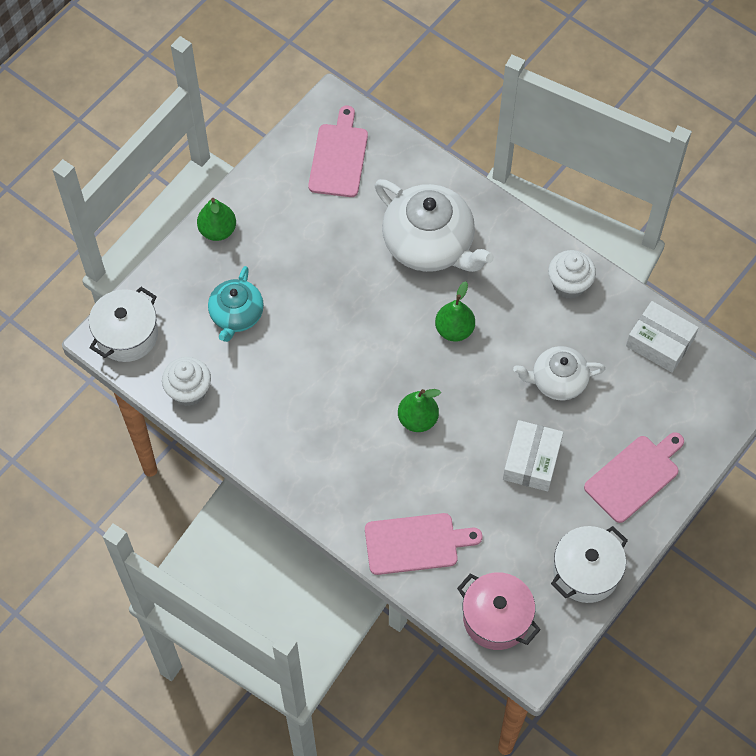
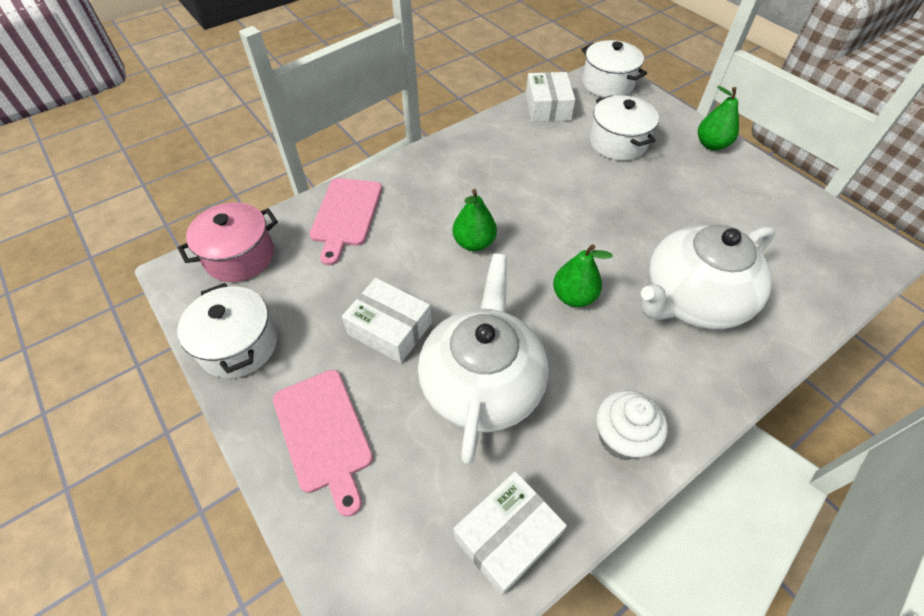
camera: 105 degrees right, 10 degrees down
(189, 391) = (548, 107): white cupcake -> white box
(236, 315) = (618, 143): turquoise teapot -> white pot
(339, 157) = (811, 244): pink cutting board -> none
(557, 381) = (482, 383): white teapot -> white teapot, size x1.69

